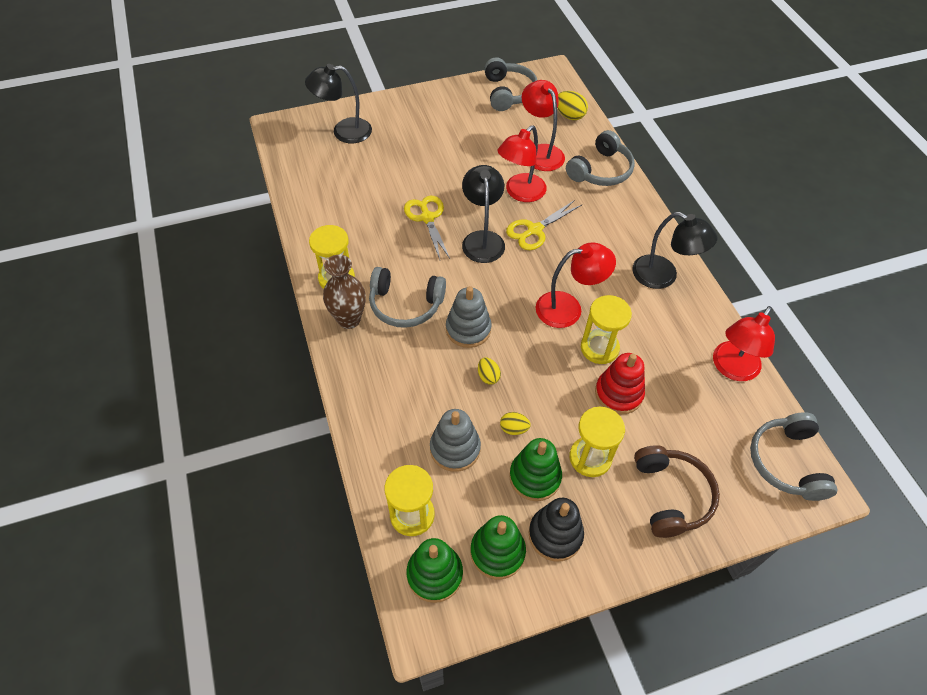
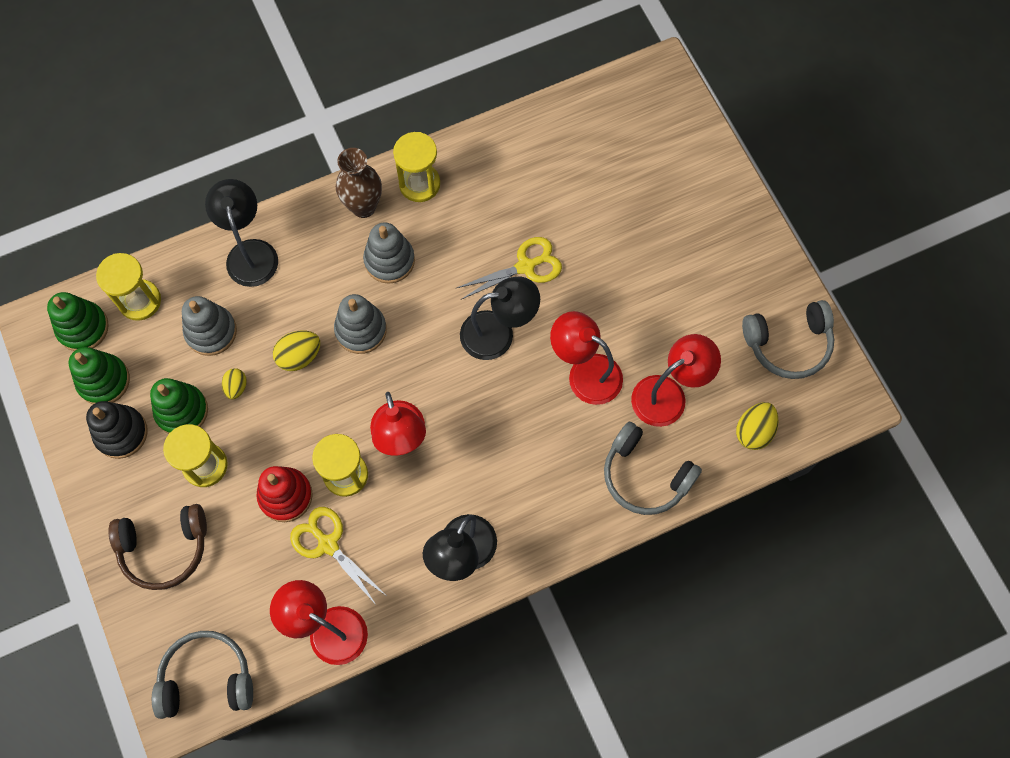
camera: 85 degrees right, 15 degrees up
(344, 131) = (665, 147): black lamp -> black lamp (250, 252)
(405, 304) = (389, 260): grey headphones -> grey stacking toy
(488, 376) = (299, 356): yellow egg -> yellow egg, size x1.56
(534, 230) = (521, 394): yellow scissors -> yellow scissors (328, 544)

